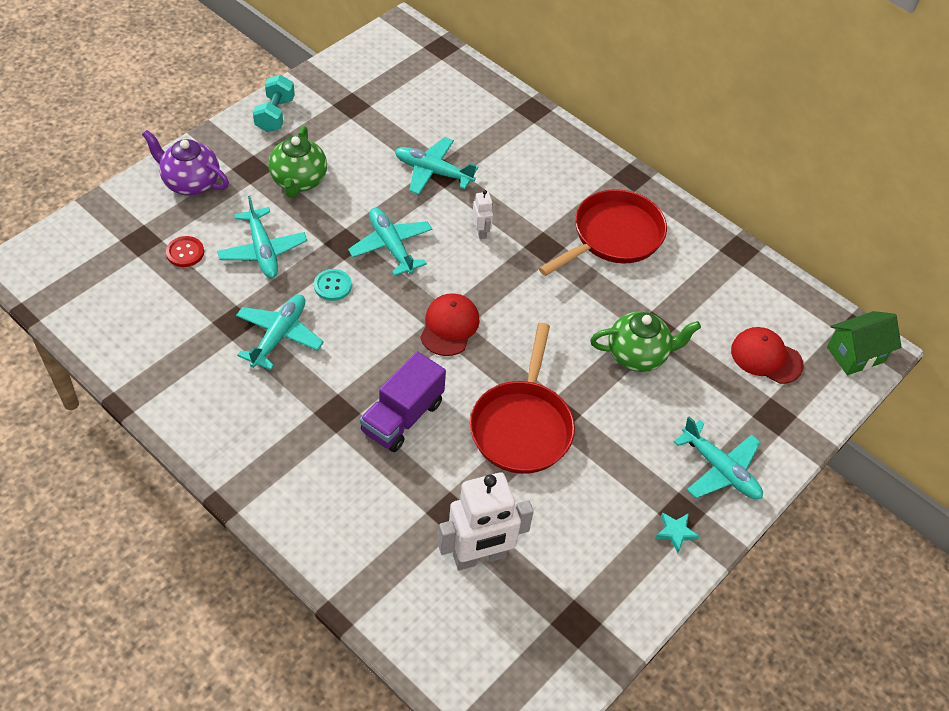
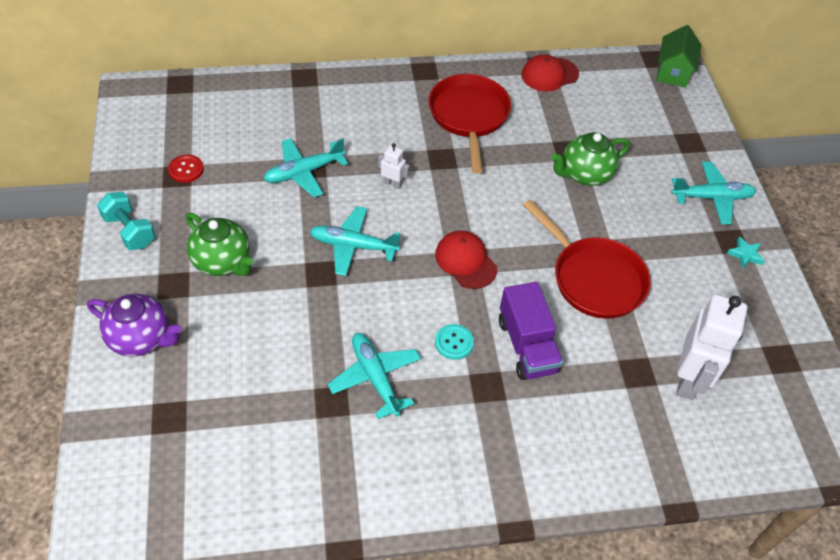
camera: 50 degrees left, 0 degrees up
(185, 252) = (218, 391): red button -> red button (186, 169)
(190, 183) = (141, 338): purple teapot -> purple teapot turned 135 degrees counterclockwise
(263, 251) = (273, 333): turquoise plane -> none
(332, 286) = (357, 309): turquoise button -> turquoise button (454, 342)
(638, 355) = (584, 174): green teapot -> green teapot turned 150 degrees counterclockwise
(766, 357) = (640, 113): red cap -> red cap (549, 74)

